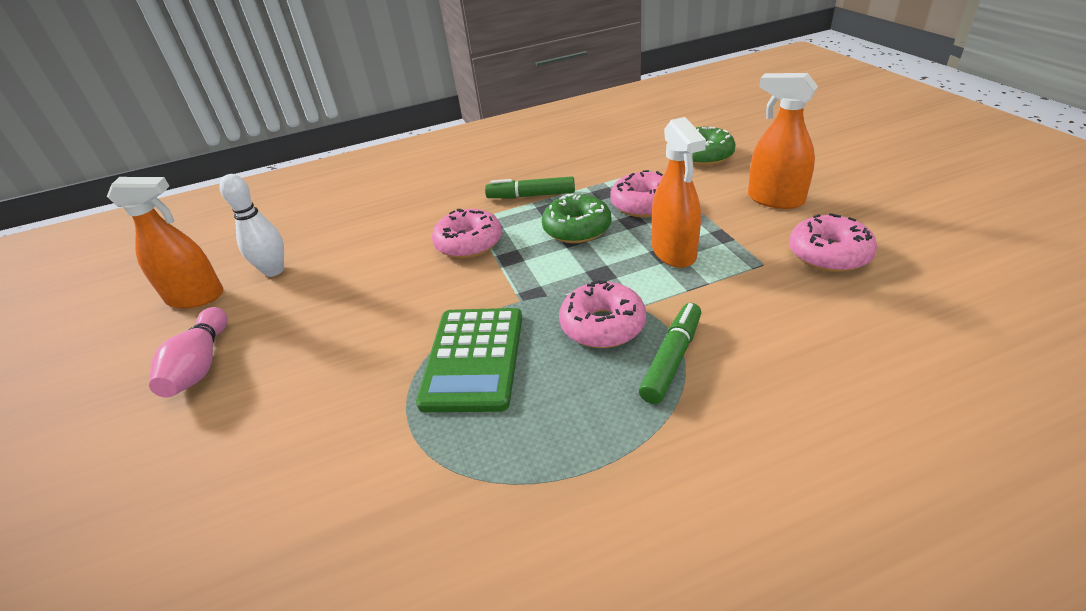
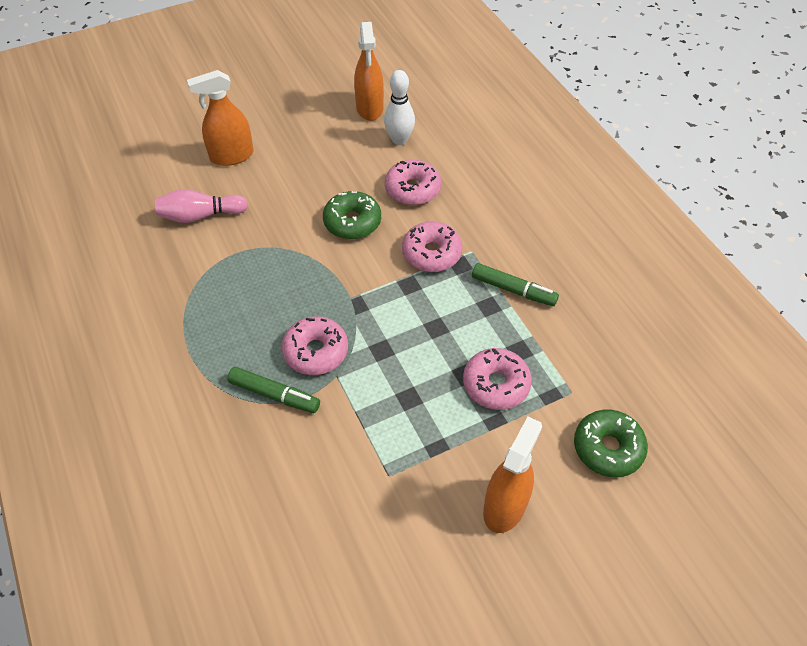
camera: 80 degrees right, 15 degrees up
(200, 365) = (299, 137): pink bowling pin -> pink bowling pin (200, 215)
(473, 359) = (288, 277): green calculator -> none
(531, 195) = (513, 290): green marker -> green marker turned 120 degrees clockwise
(577, 229) = (452, 330): green donut -> green donut (352, 222)
(674, 252) = (410, 405): orange spray bottle -> orange spray bottle (231, 156)
(829, 254) = (400, 534): pink donut -> pink donut (412, 189)

